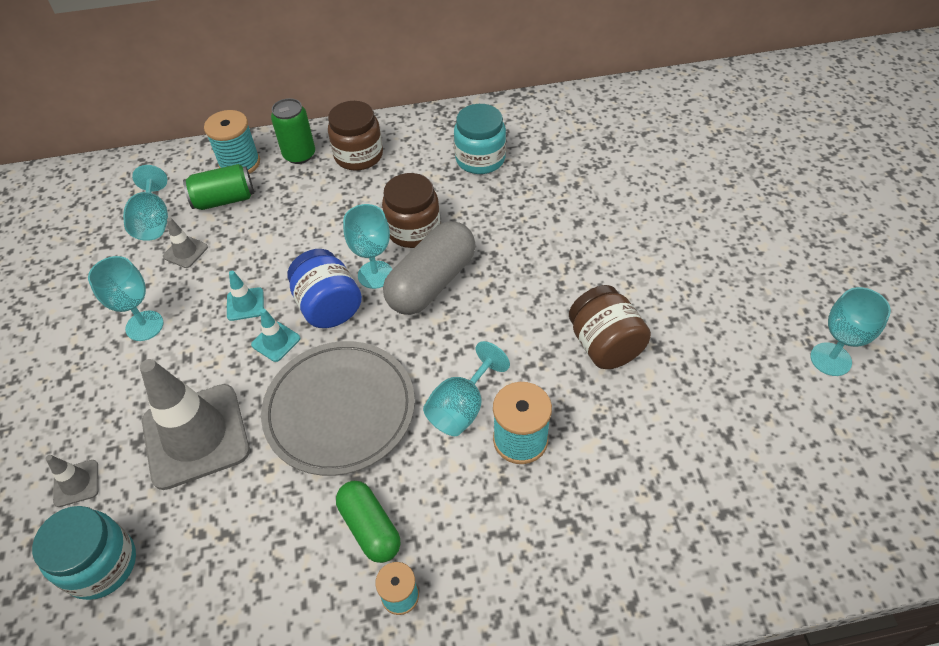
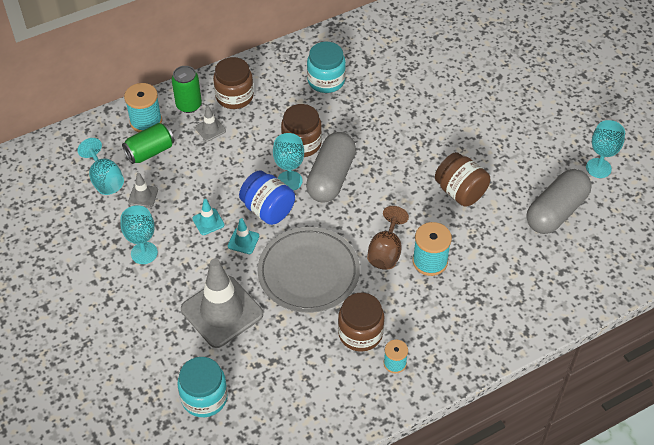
camera: 20 degrees left, 0 degrees up
(76, 483) = (159, 359): grey traffic cone -> grey traffic cone (210, 129)
(370, 527) = (360, 333): green capsule -> brown jar
(462, 407) = (386, 252): turquoise goblet -> brown goblet
(743, 410) = (556, 211): none -> grey capsule

